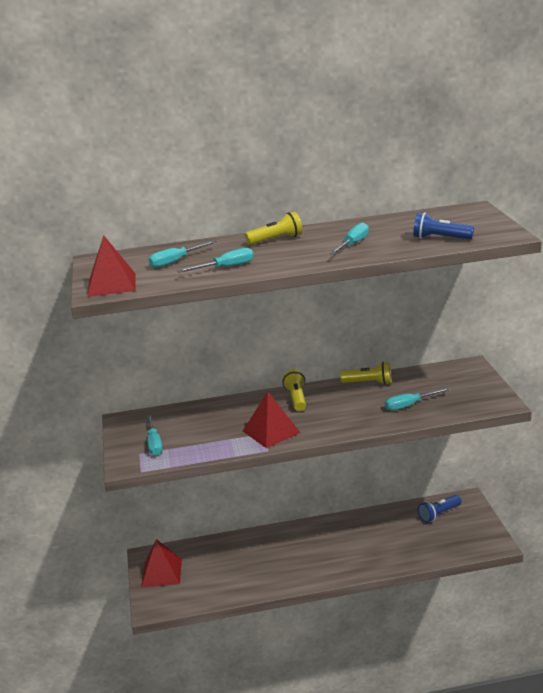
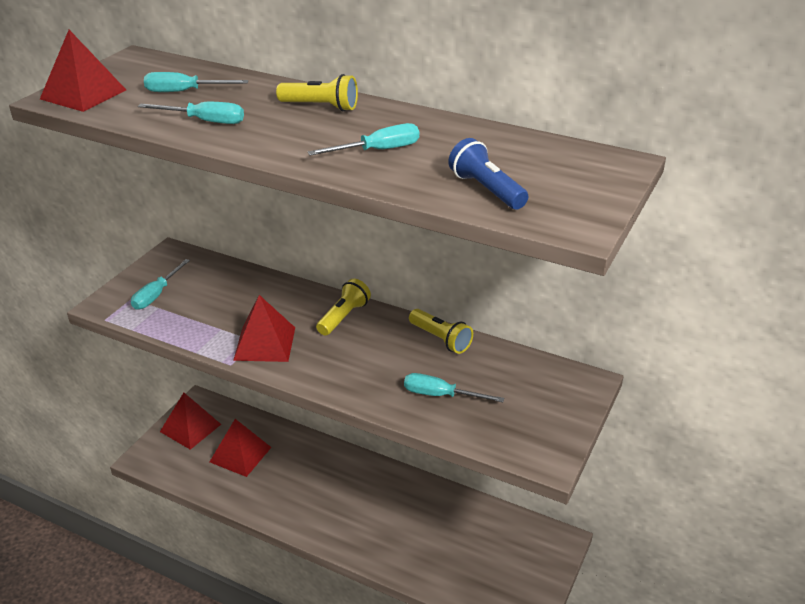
camera: 35 degrees right, 10 degrees up
(220, 566) = (240, 454): none -> red pyramid
(439, 514) = (508, 537): blue flashlight -> none

